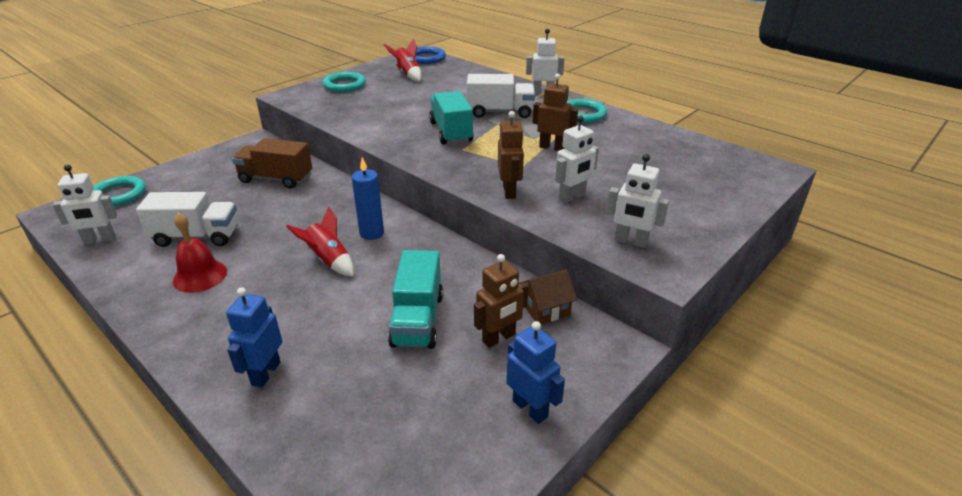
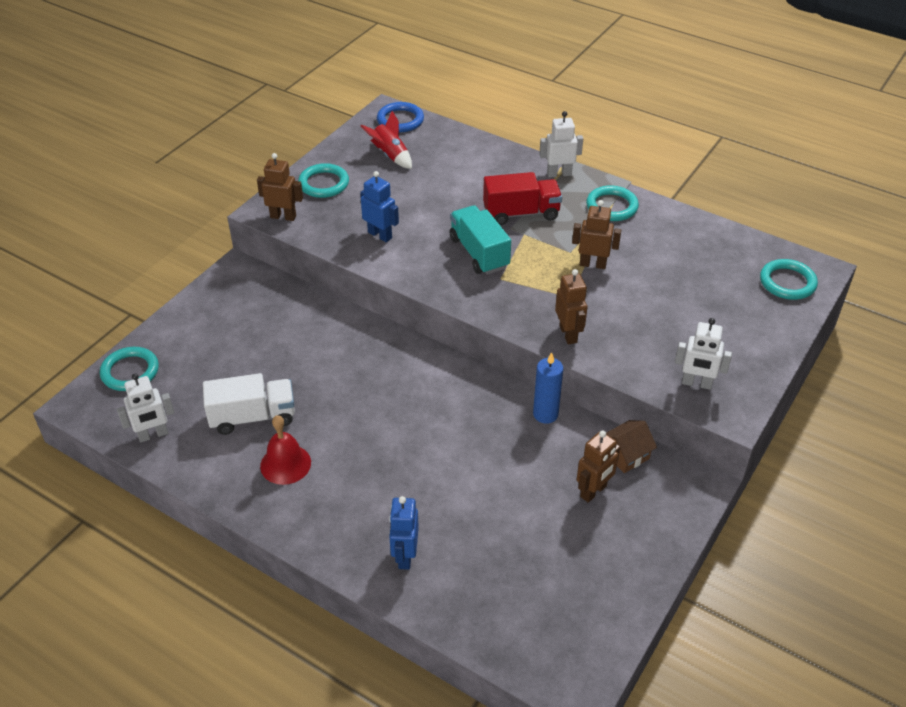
camera: 10 degrees left, 10 degrees up
(276, 179) = (293, 326): brown truck -> none
(299, 99) = (283, 216): none -> brown robot
(329, 260) = (403, 428): red rocket -> none
(371, 233) = (431, 389): blue candle -> blue candle (545, 414)
(417, 320) = (515, 483): turquoise truck -> none
(500, 112) = (521, 213): white truck -> red truck
(530, 408) = (639, 554): blue robot -> blue robot (380, 235)
(572, 197) = (631, 334): white robot -> none
(742, 175) = (787, 282): none -> turquoise ring

